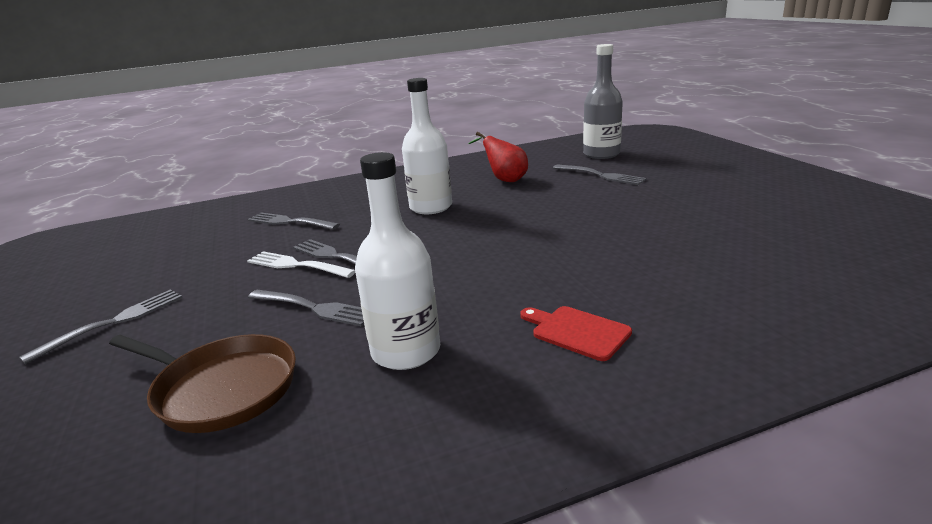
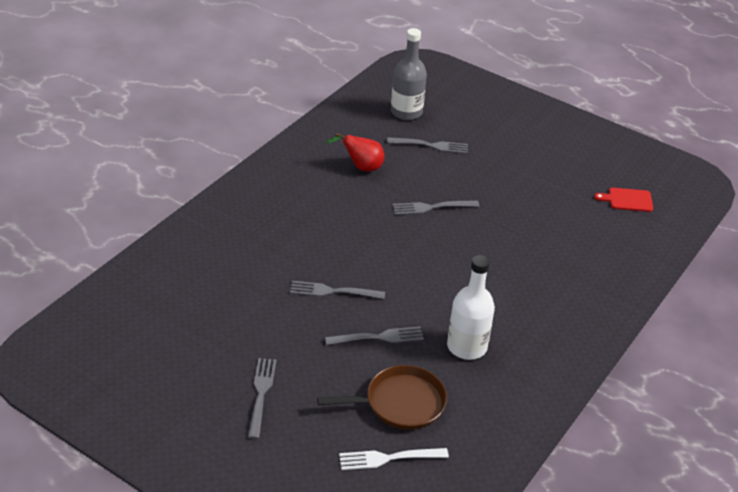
camera: 40 degrees left, 15 degrees up
(290, 222) = (244, 266): grey fork -> grey fork (432, 207)
(297, 265) = (317, 308): white fork -> white fork (389, 458)
(431, 207) = (340, 218): white bottle -> none
(577, 332) = (536, 304): red cutting board -> red cutting board (627, 200)

